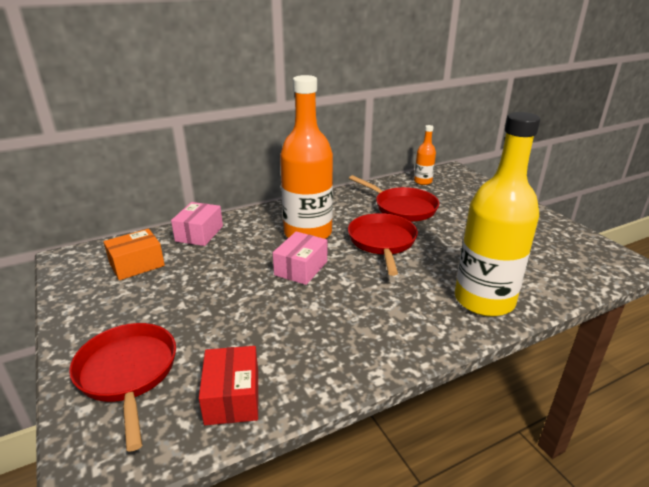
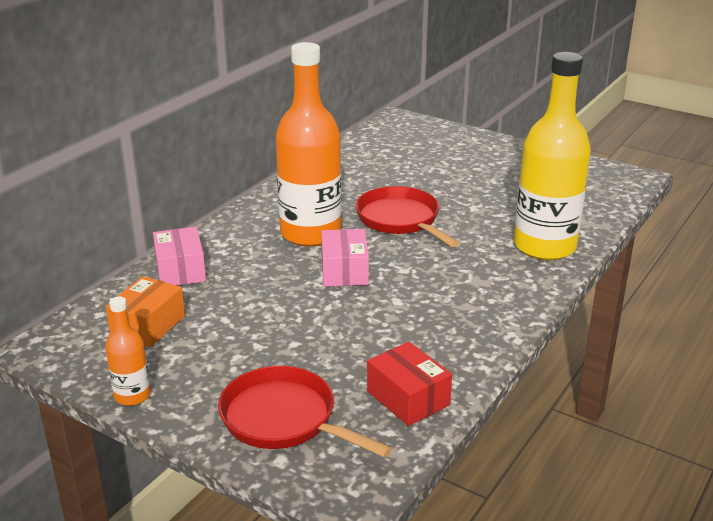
camera: 30 degrees left, 0 degrees up
(402, 208) = (384, 177): red pan -> none
(423, 181) = (377, 140): orange bottle -> orange bottle (132, 395)

